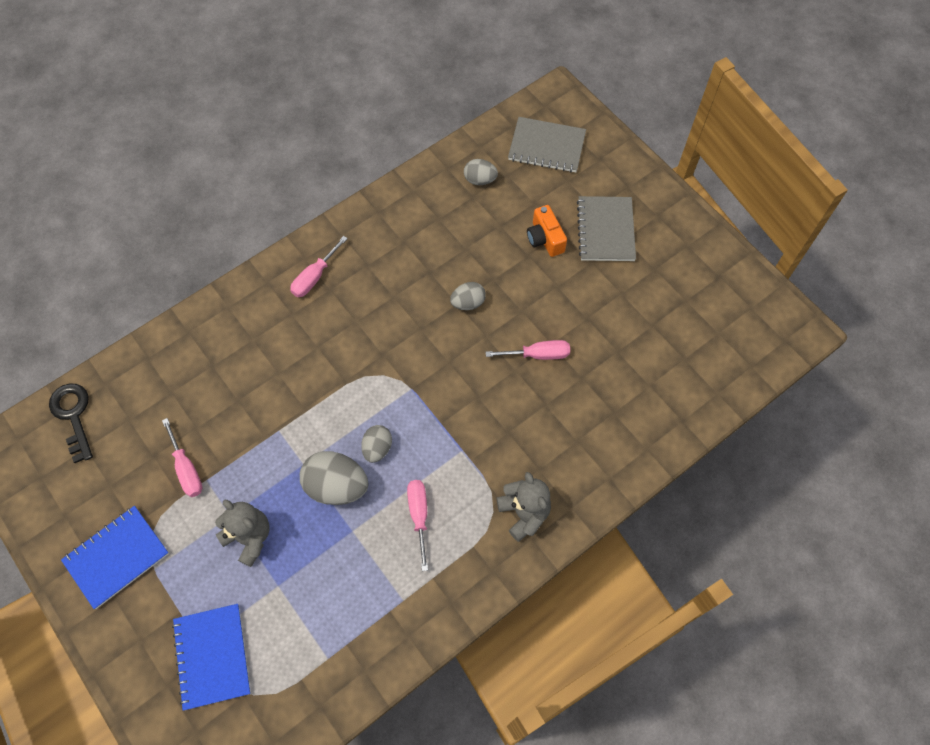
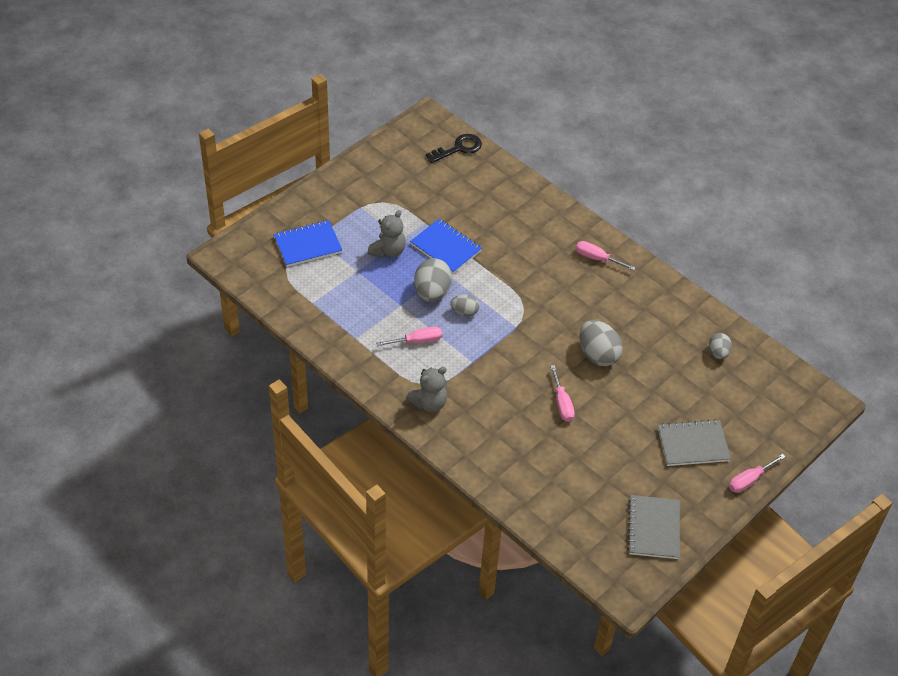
camera: 80 degrees right, 15 degrees down
(117, 557) = (365, 188): blue notebook -> blue notebook (446, 247)
(186, 469) = (431, 211): pink screwdriver -> pink screwdriver (749, 480)
(468, 303) = (598, 355): grey egg -> grey egg, size x1.73
(545, 239) = (672, 401): orange camera -> none
(546, 146) = (768, 397): grey notebook -> grey notebook (654, 528)

